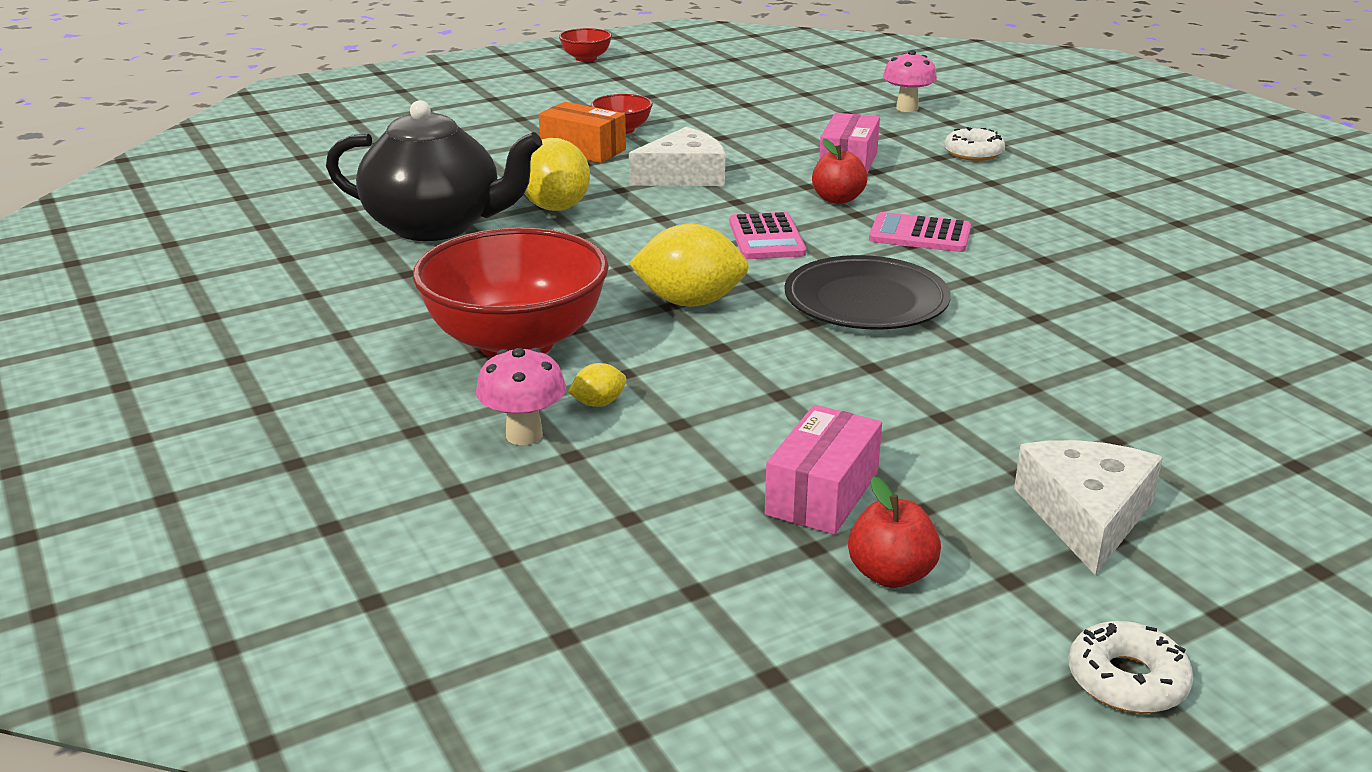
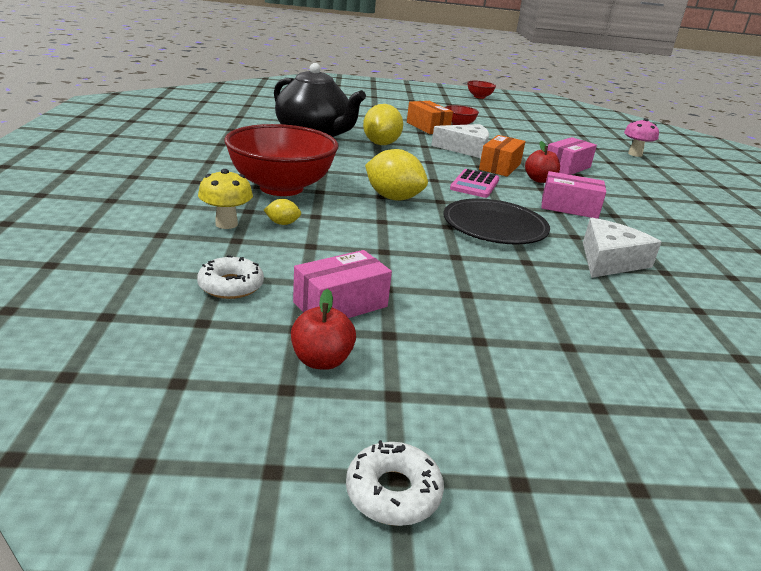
camera: 25 degrees right, 0 degrees up
(524, 435) = (226, 224): pink mushroom -> yellow mushroom
(764, 193) = (500, 167): none -> orange box
(920, 234) = (569, 207): pink calculator -> pink box
(973, 153) = (652, 182): white donut -> white donut (231, 286)
(1085, 516) = (493, 380): white cheese -> white cheese (609, 260)

